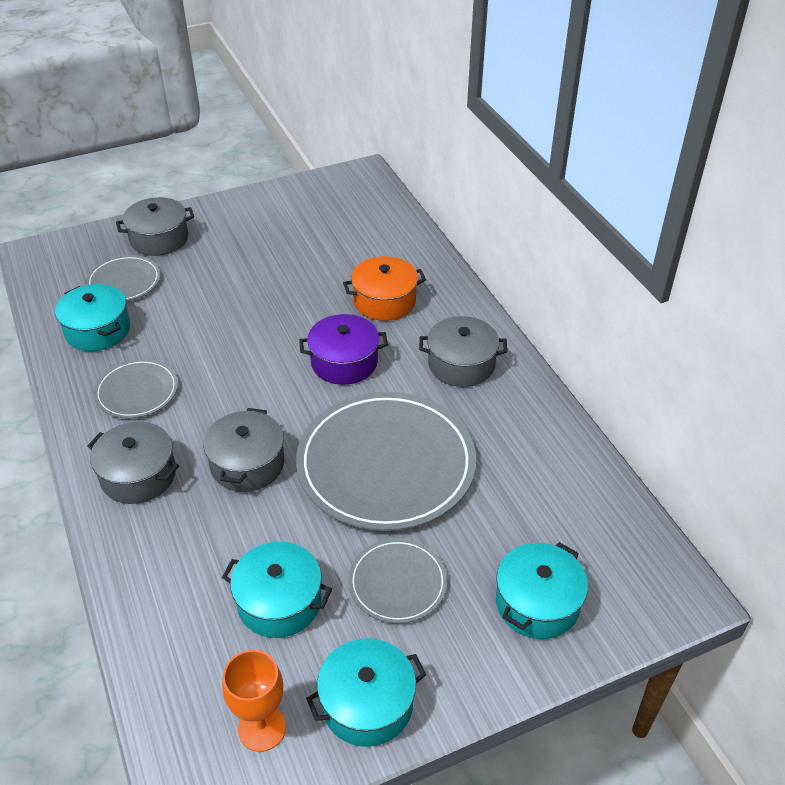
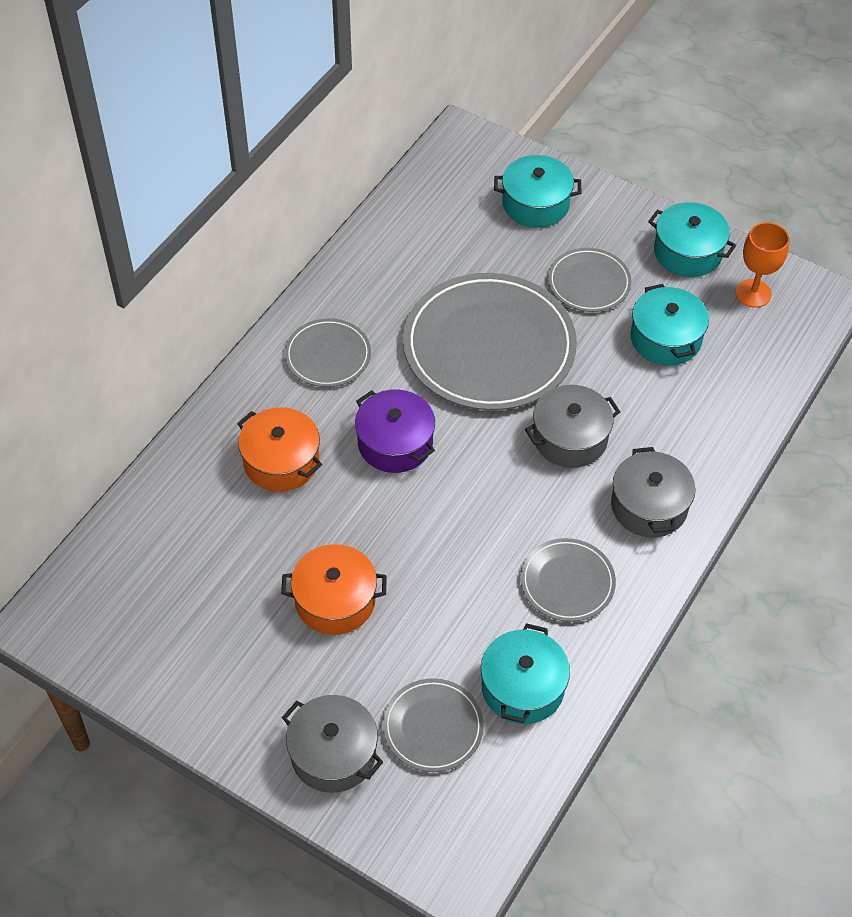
camera: 125 degrees left, 10 degrees up
(252, 280) = (335, 600): none -> orange pot
(461, 364) = (328, 355): grey pot -> grey plate

